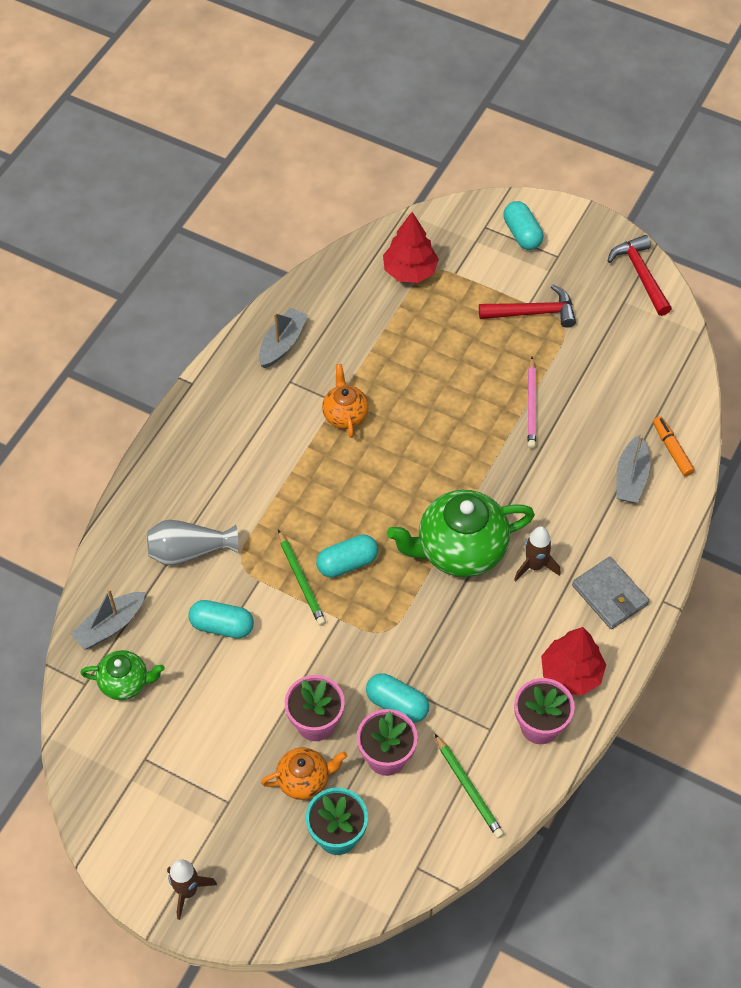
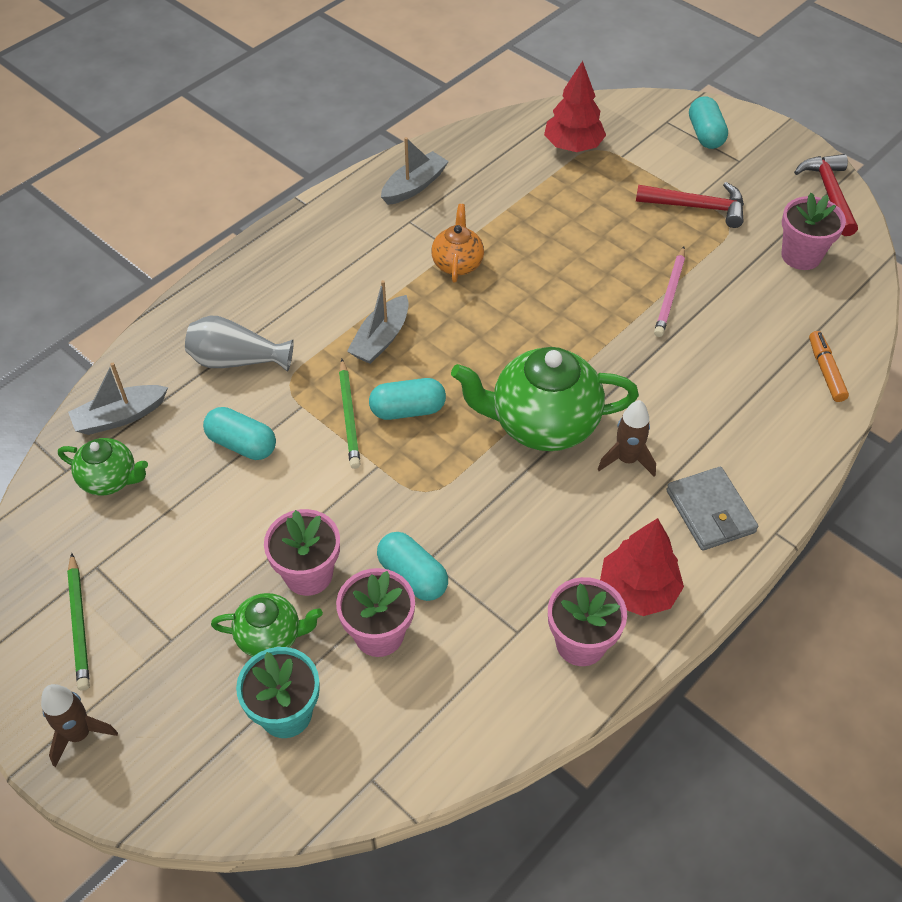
camera: 15 degrees right, 5 degrees down
(304, 780) = (271, 636): orange teapot -> green teapot
(468, 788) = (468, 697): green pencil -> green pencil (79, 624)
(630, 343) = (801, 256): none -> pink flower pot
(631, 477) = (768, 390): grey boat -> grey boat (381, 339)

